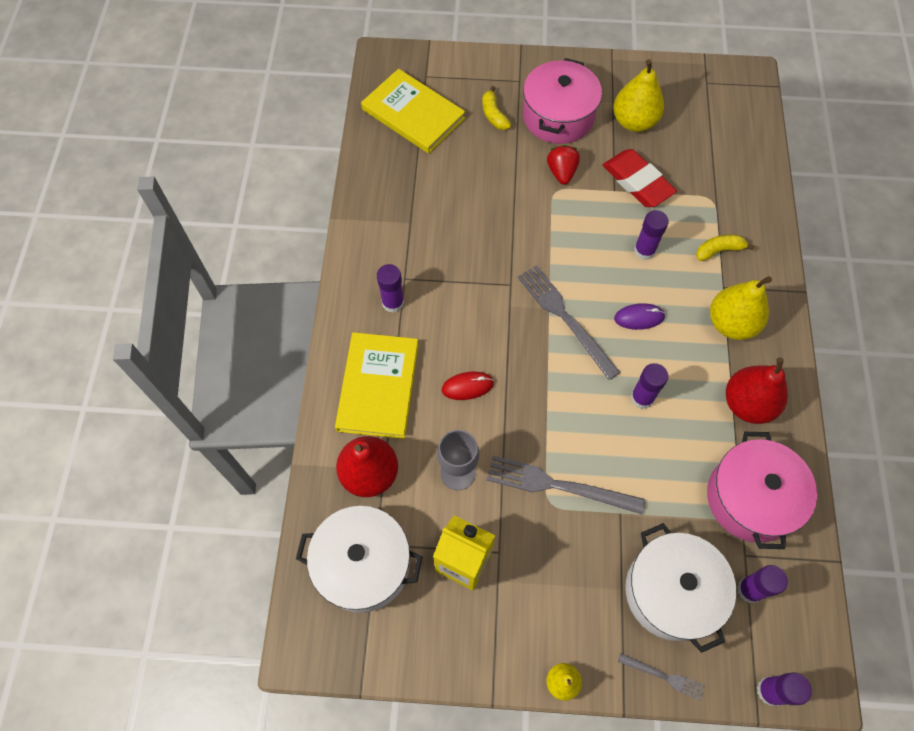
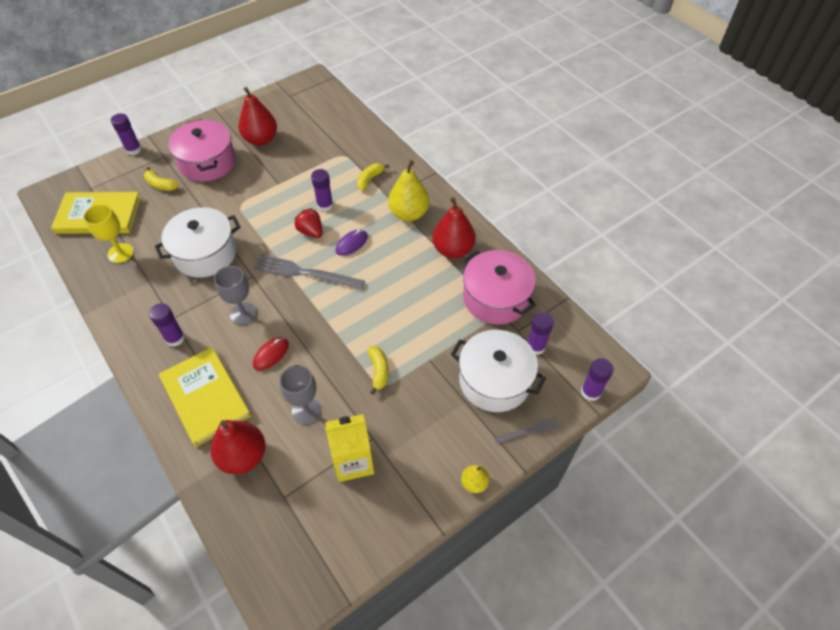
camera: 40 degrees left, 10 degrees down
(363, 565) = (284, 517): white pot -> white pot (205, 253)
(405, 171) = (120, 253): none -> yellow goblet
(472, 321) = (243, 313): none -> grey goblet
(558, 485) = (379, 371): grey fork -> yellow banana
(561, 172) = (235, 192): red strawberry -> red strawberry (311, 231)
(634, 122) = (261, 139): yellow pear -> red pear
(637, 182) = (290, 171): red eraser -> none
(642, 398) = (389, 286): purple glue stick -> purple glue stick (133, 150)

